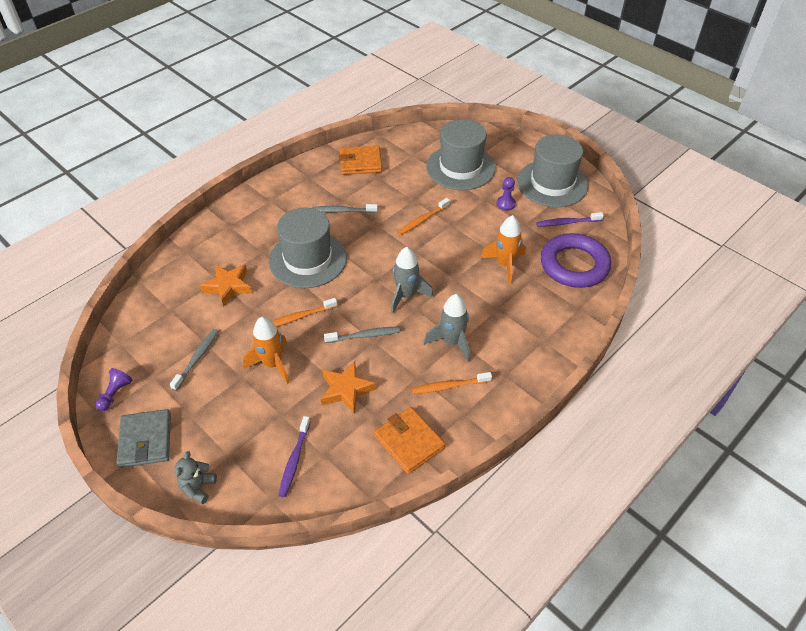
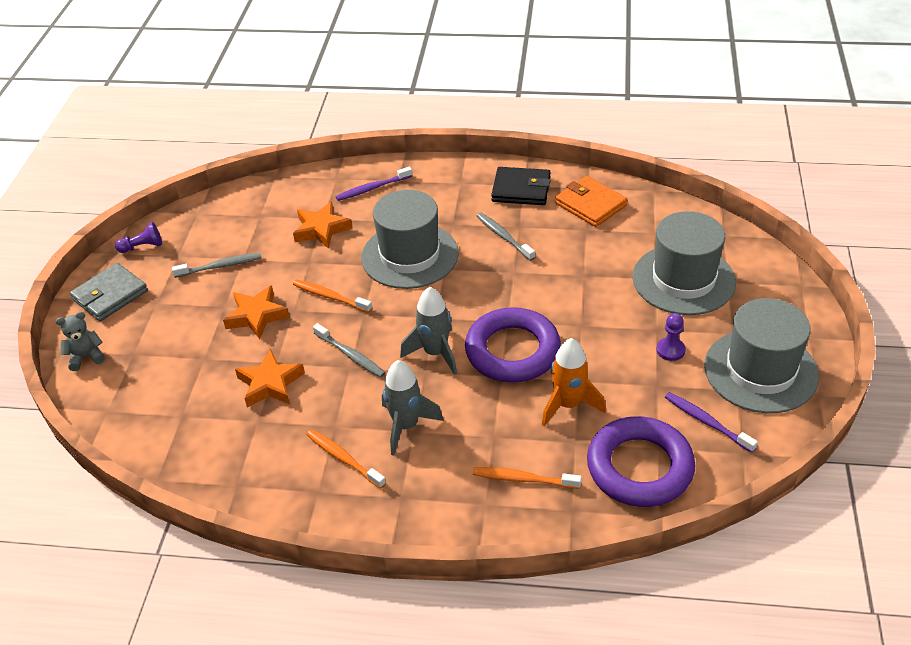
camera: 55 degrees right, 5 degrees down
(272, 364) = (256, 316): orange rocket -> orange star
(294, 460) = (160, 399): purple toothbrush -> purple toothbrush (372, 188)
(311, 180) = (521, 189): none -> black wallet
(409, 442) = (245, 468): orange wallet -> none
(422, 220) = (560, 300): orange toothbrush -> orange toothbrush (523, 479)
(441, 262) = (512, 351): none -> purple ring

